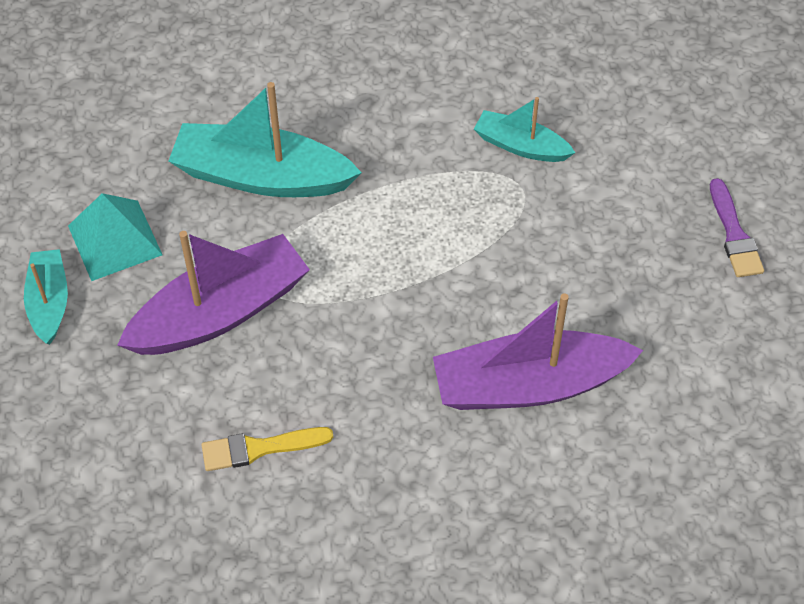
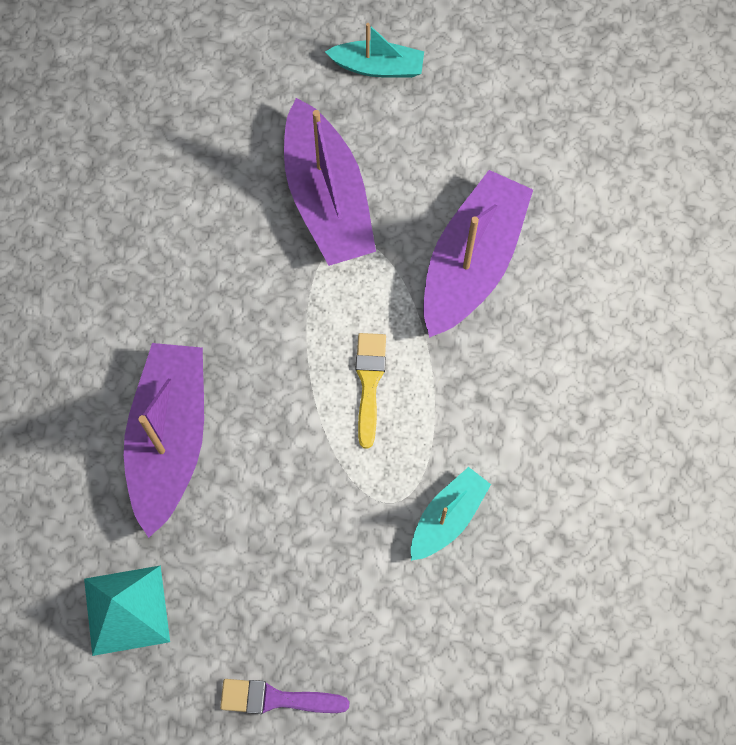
camera: 105 degrees right, 15 degrees up
(114, 240) = (431, 126): turquoise pyramid -> turquoise pyramid (126, 609)
(259, 448) = (181, 203): yellow brush -> yellow brush (369, 383)
(261, 176) = (472, 262): turquoise boat -> purple boat

